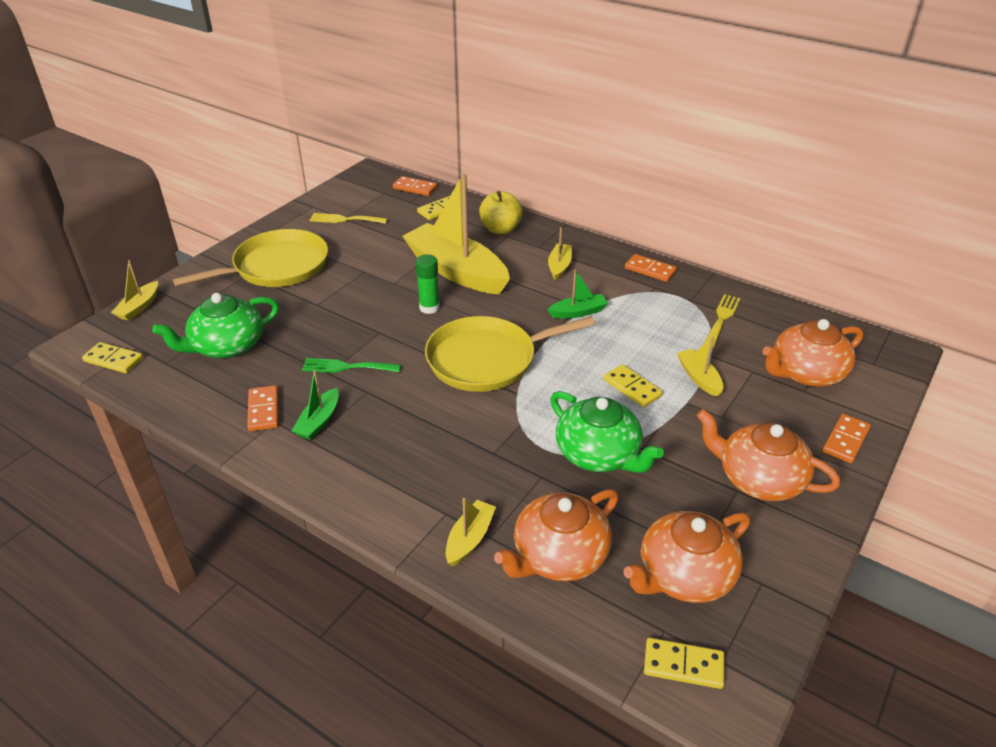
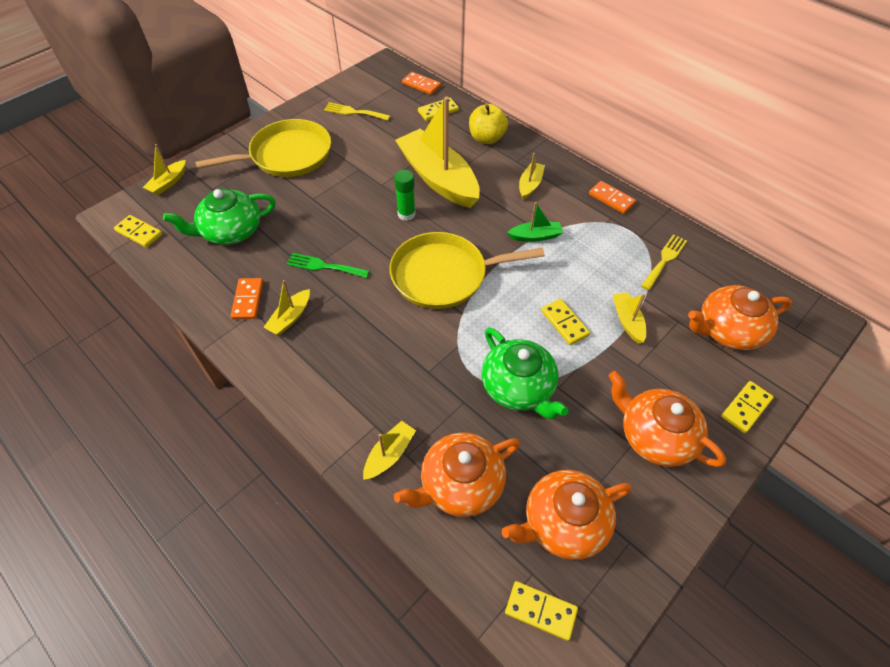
camera: 10 degrees right, 15 degrees up
(319, 421) = (290, 317): green boat -> yellow boat
(845, 440) = (745, 408): orange domino -> yellow domino

